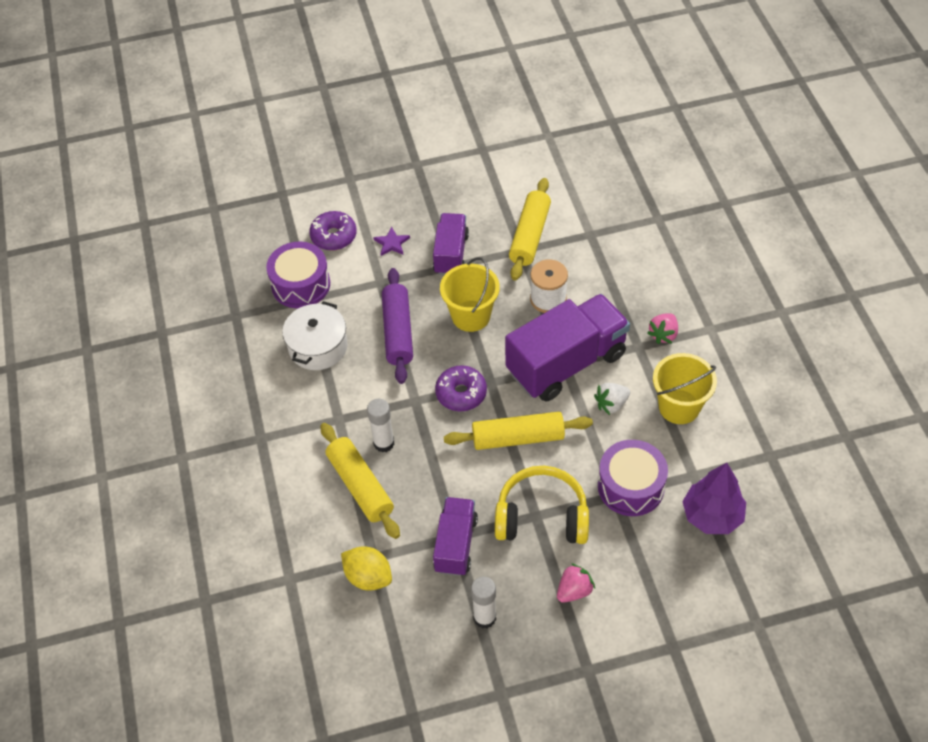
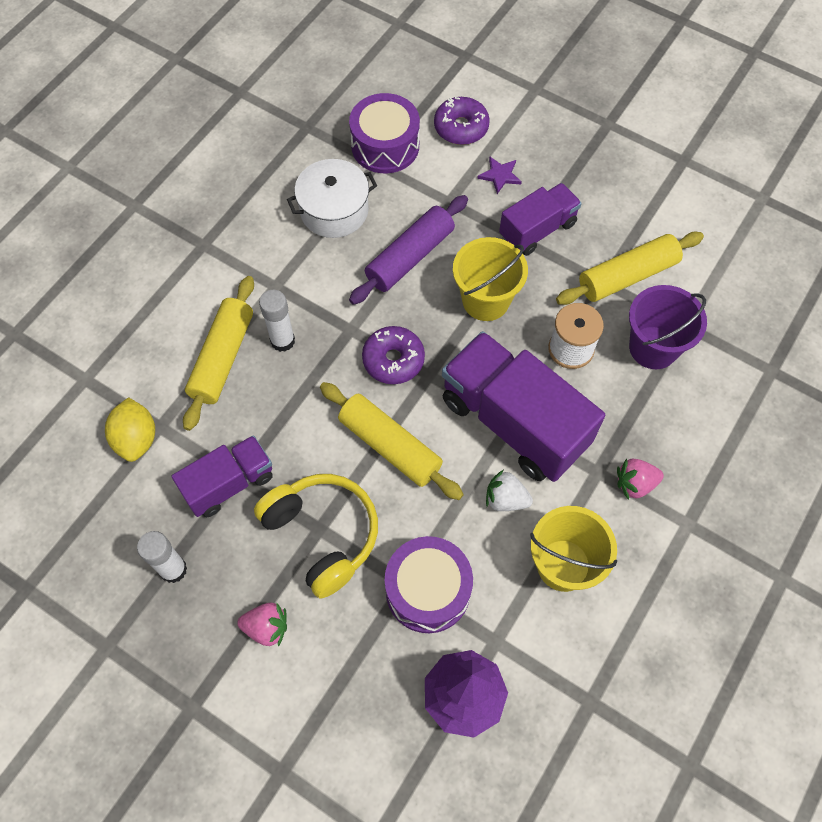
camera: 45 degrees right, 10 degrees up
(566, 363) = (514, 422): purple truck -> purple truck turned 150 degrees counterclockwise
(588, 260) = (653, 347): none -> purple bucket

